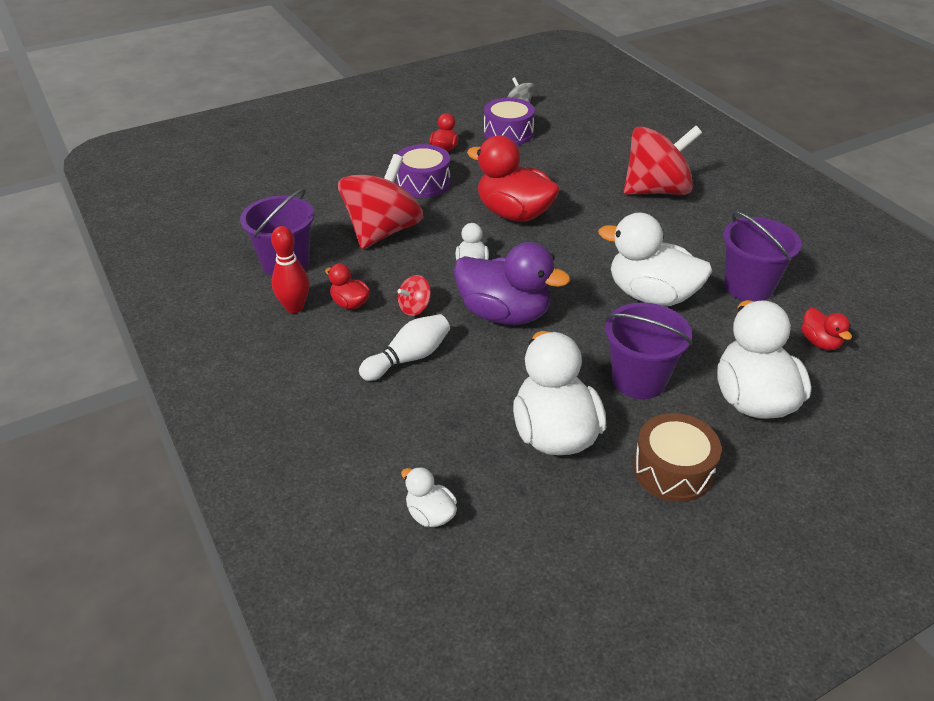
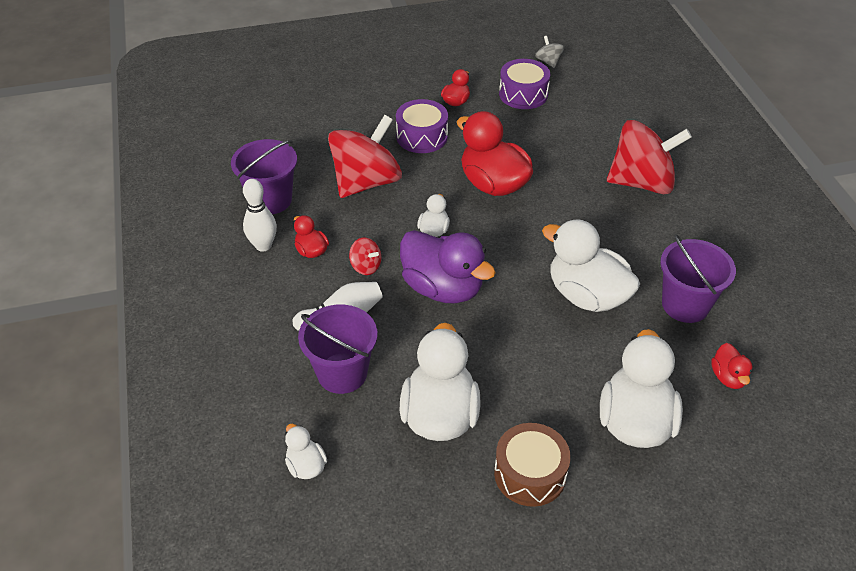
camera: 15 degrees right, 5 degrees up
(294, 307) = (263, 245): red bowling pin -> white bowling pin
(415, 308) = (366, 266): red spinning top -> red spinning top turned 120 degrees counterclockwise
(639, 380) = (537, 379): purple bucket -> purple bucket (342, 373)

